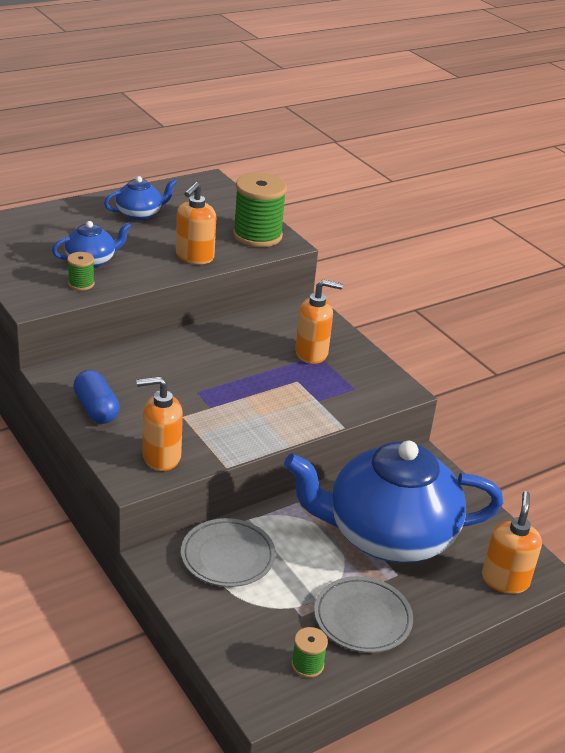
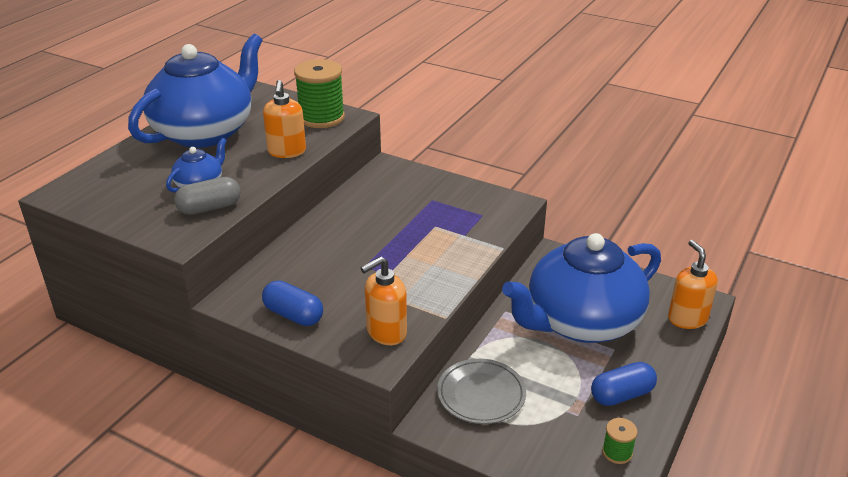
camera: 25 degrees left, 0 degrees up
(81, 284) = (209, 208): green spool -> grey capsule
(140, 214) = (205, 132): blue teapot -> blue teapot, size x2.33
(312, 353) = (426, 200): orange soap dispenser -> none
(362, 618) = (621, 395): grey plate -> blue capsule

